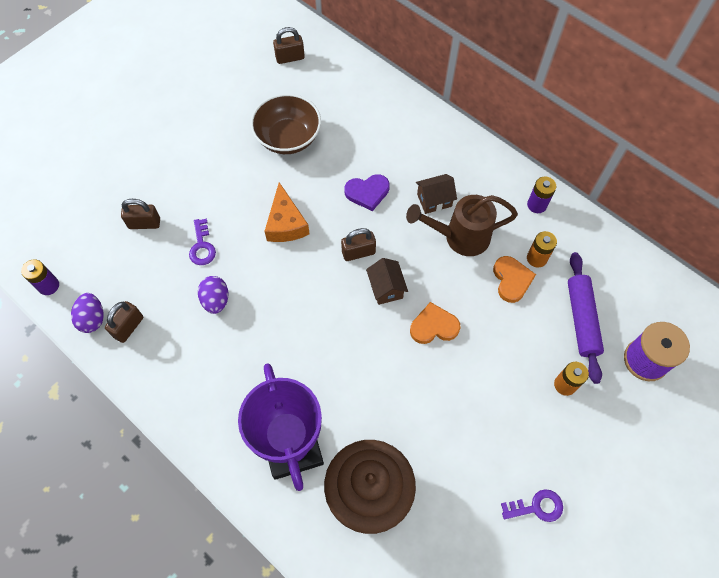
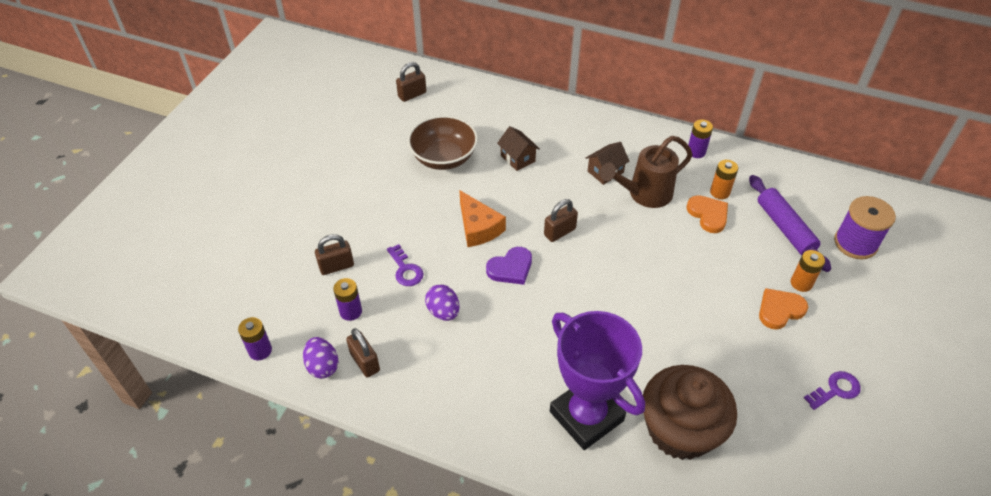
camera: 20 degrees left, 15 degrees down
(128, 327) = (365, 362): brown padlock -> brown padlock turned 45 degrees counterclockwise
(137, 273) = (350, 311): none -> purple battery
(367, 192) = (541, 182): purple heart -> purple heart (511, 268)
(386, 288) = (601, 253): brown house -> brown house (517, 158)
(434, 326) = (661, 271): orange heart -> orange heart (779, 310)

